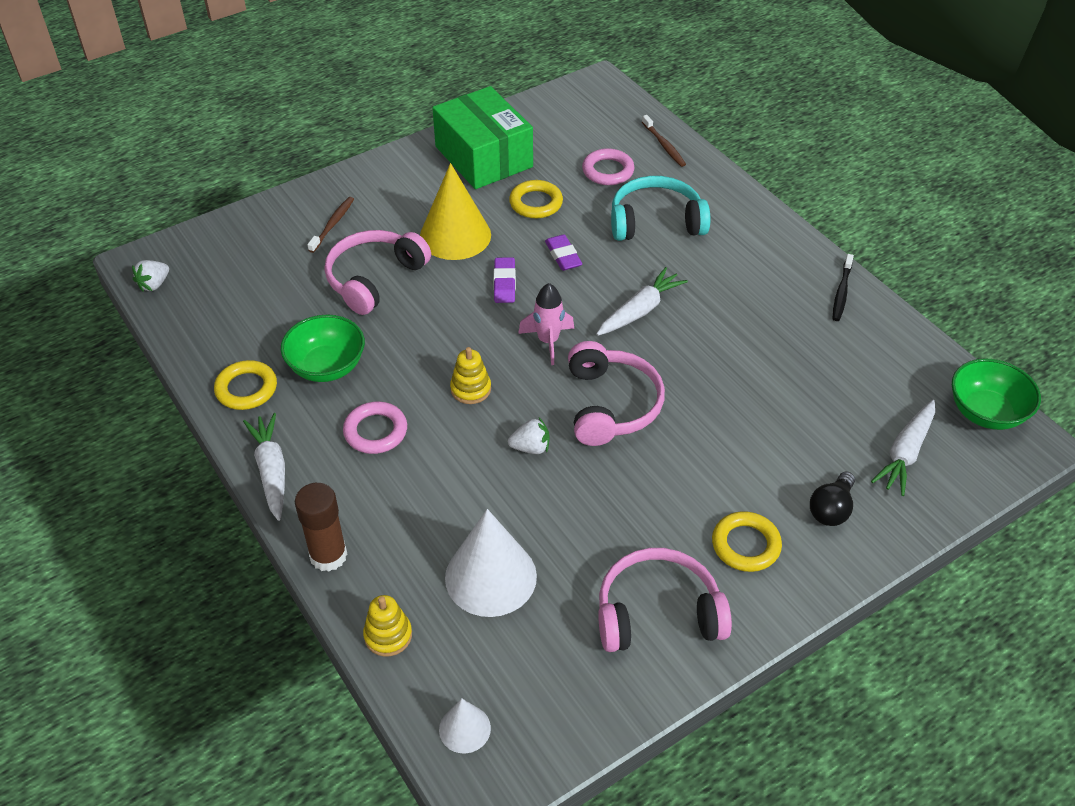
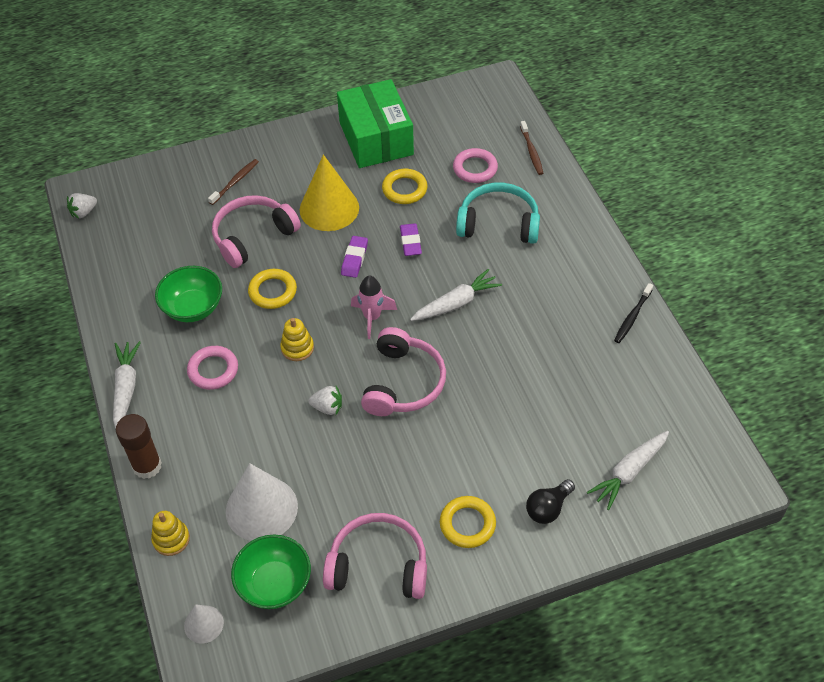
camera: 15 degrees right, 5 degrees up
(246, 389) = (127, 315): yellow ring -> yellow ring (272, 291)
(986, 412) = (712, 450): green bowl -> green bowl (274, 583)

